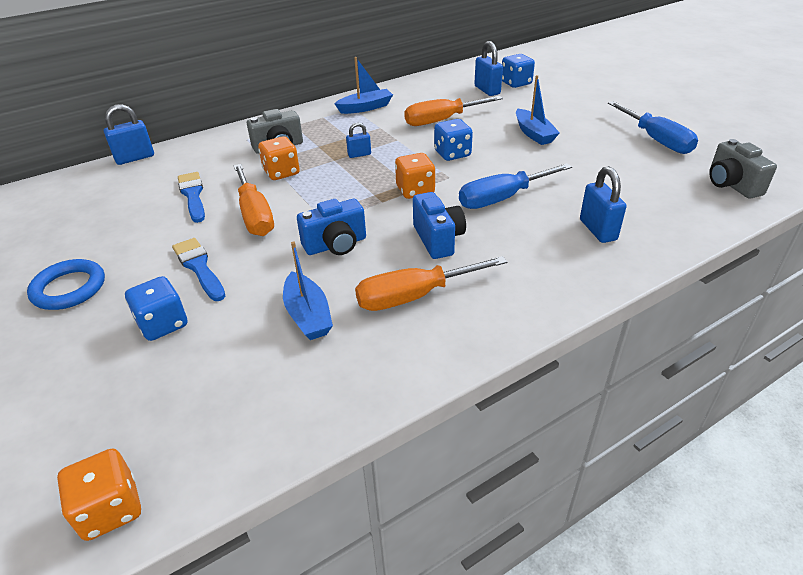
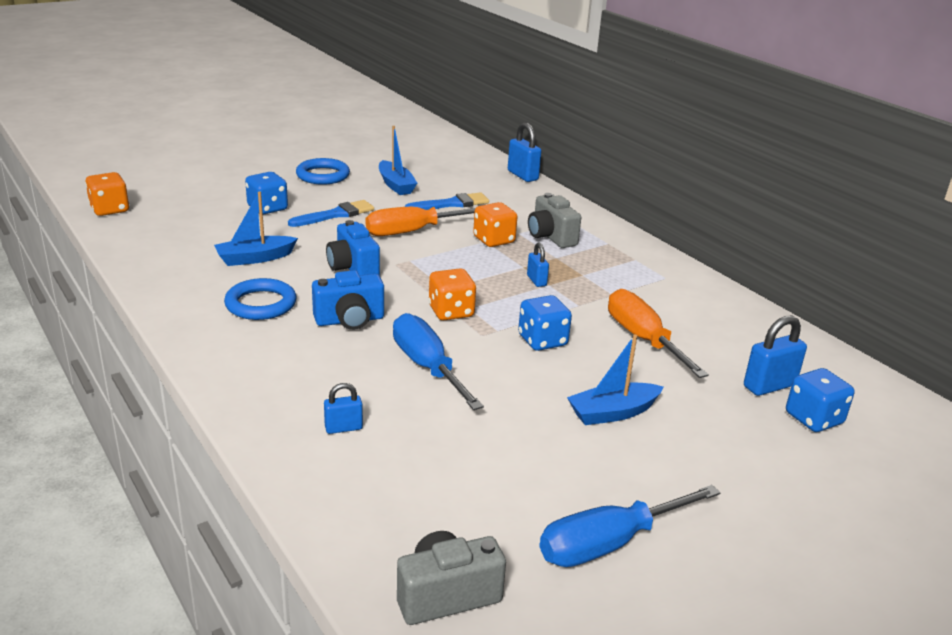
camera: 85 degrees right, 10 degrees down
(365, 108) = (670, 285): blue boat -> blue boat (396, 185)
(414, 296) = (261, 304): orange screwdriver -> blue ring
(597, 230) = (343, 428): blue padlock -> blue padlock, size x0.60

